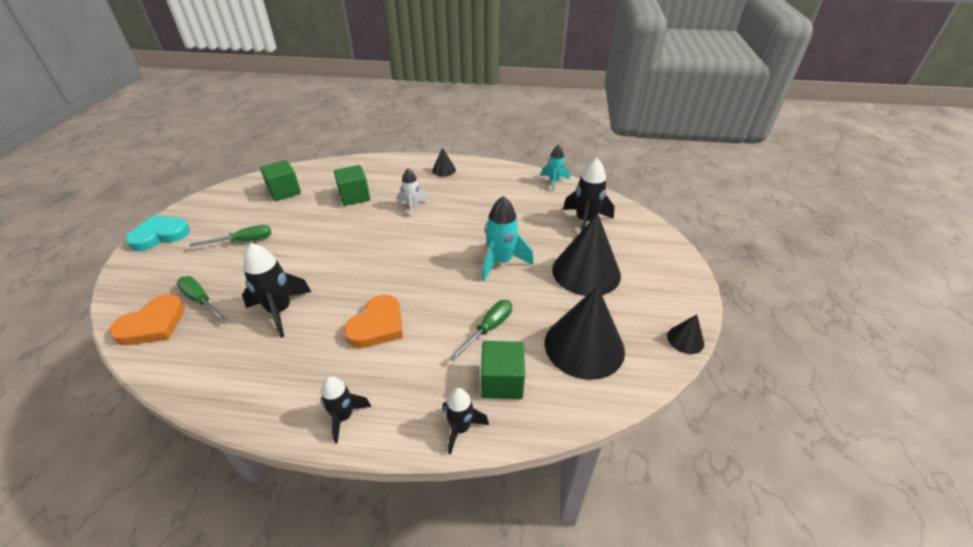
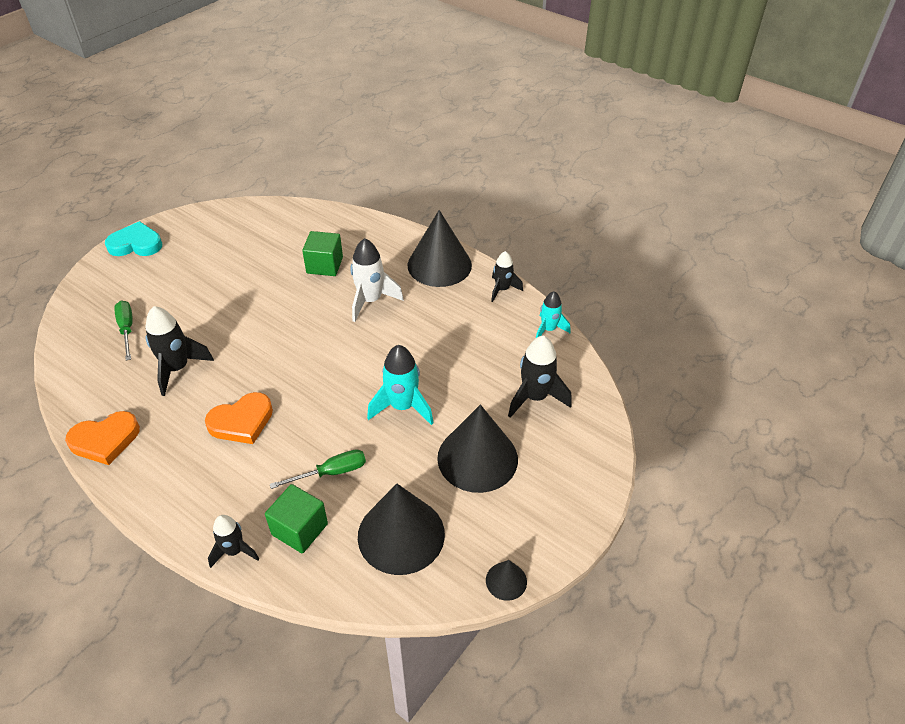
camera: 30 degrees right, 5 degrees up
(153, 324) = (81, 337): orange heart -> orange heart (105, 440)
(243, 241) = (195, 279): green screwdriver -> none
(284, 191) = (266, 233): green cube -> none
(344, 417) = (158, 492): black rocket -> black rocket (502, 289)
(412, 206) = (370, 301): white rocket -> white rocket, size x1.57
(444, 170) = (439, 265): black cone -> black cone, size x2.20

